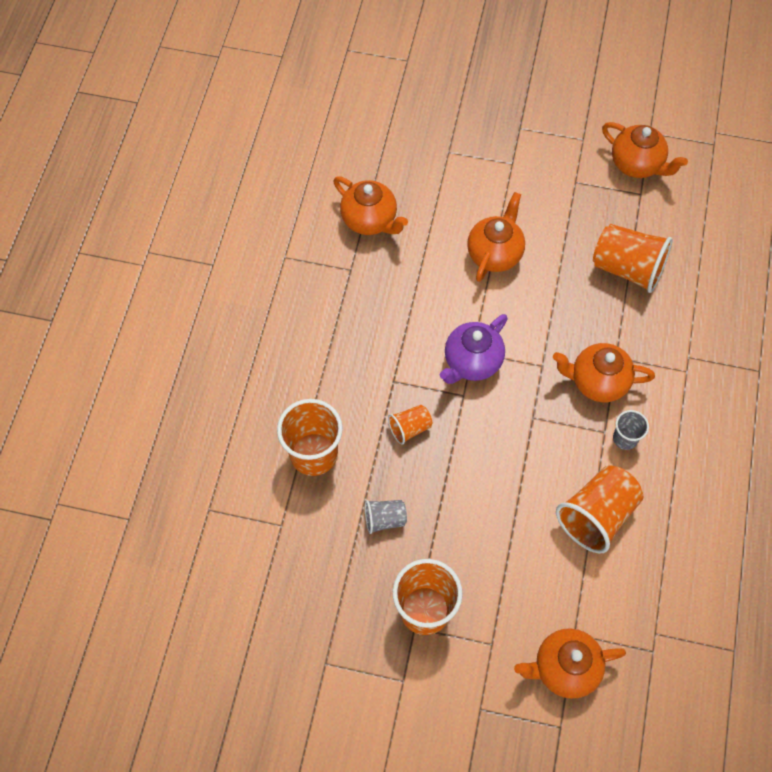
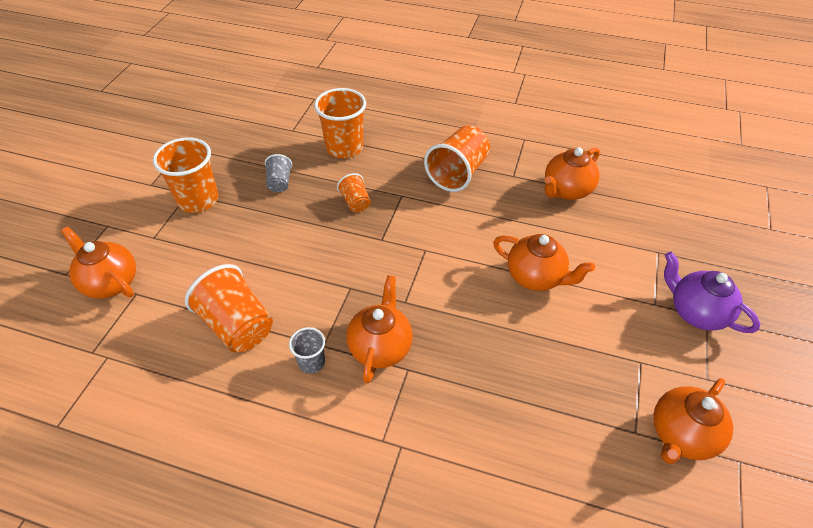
camera: 95 degrees right, 15 degrees down
(472, 362) = (414, 248): purple teapot -> purple teapot (696, 312)
(564, 668) = (110, 282): orange teapot -> orange teapot turned 45 degrees counterclockwise
(627, 268) = (523, 398): orange cup -> orange cup (458, 173)

